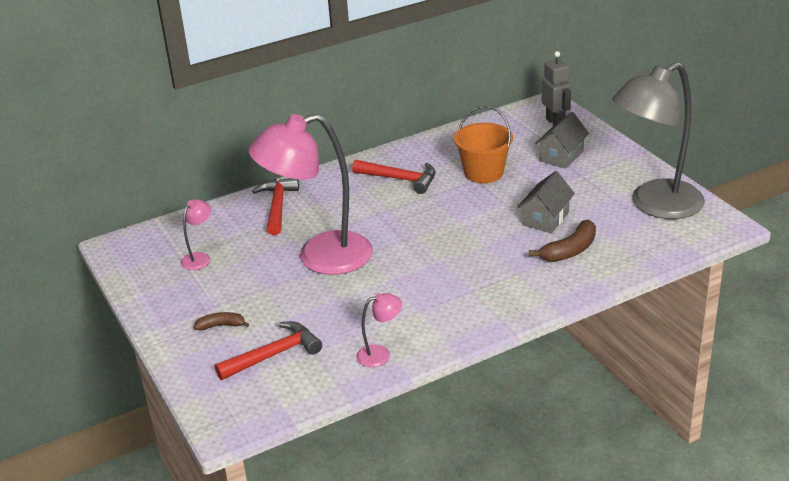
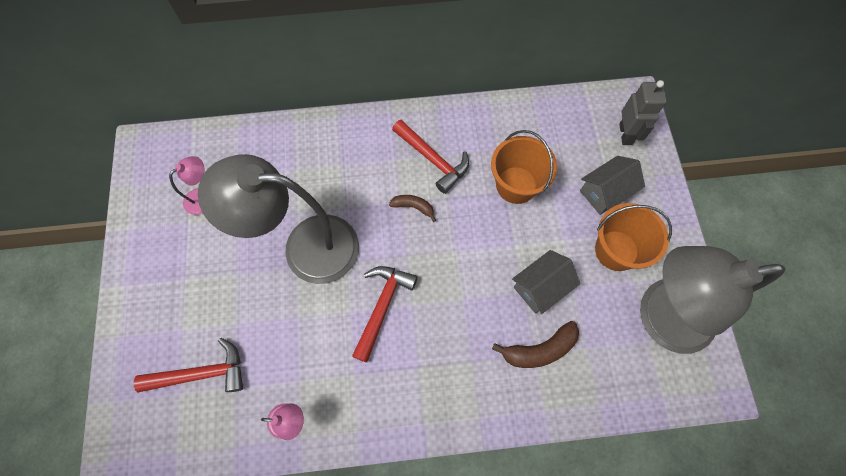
camera: 20 degrees right, 35 degrees up
(221, 326) = (177, 308): brown banana -> brown banana (413, 207)
(277, 206) = (304, 151): red hammer -> red hammer (382, 307)
(320, 257) = (305, 247): pink lamp -> grey lamp
(593, 182) = (616, 250): none -> orange bucket

